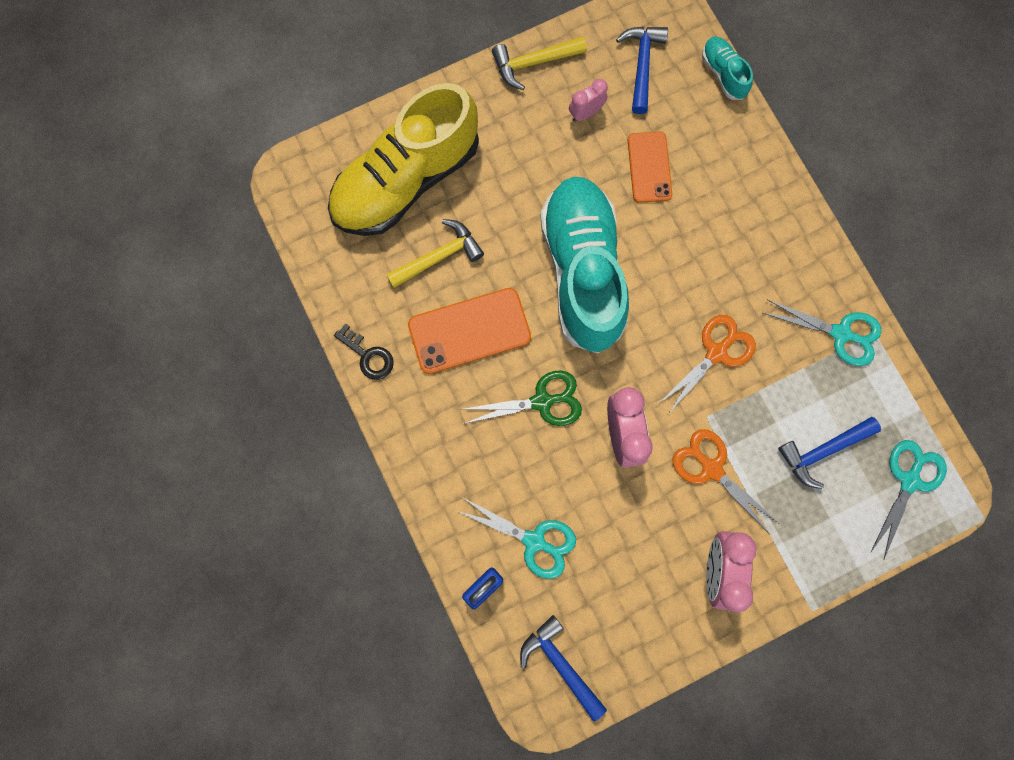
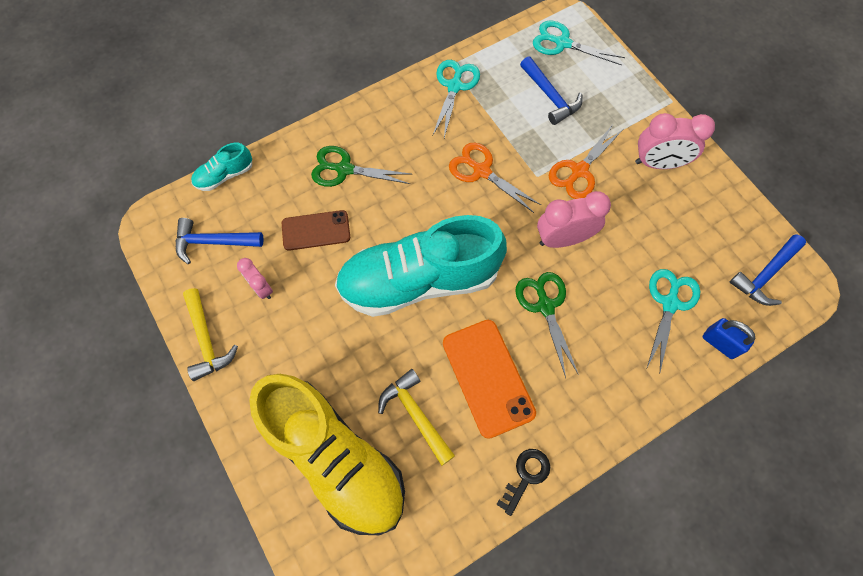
camera: 95 degrees left, 10 degrees down
(649, 167) = (316, 230): orange phone -> brown phone
(726, 199) = (344, 169): none -> green scissors

